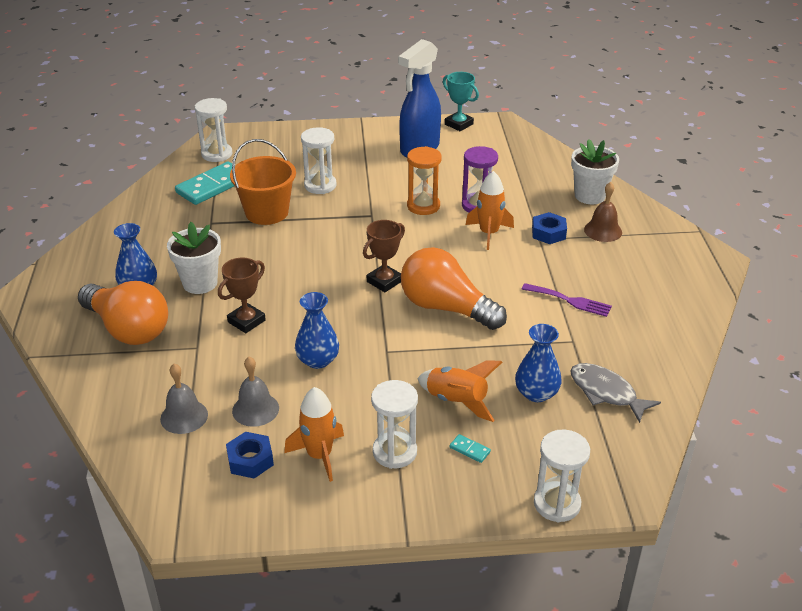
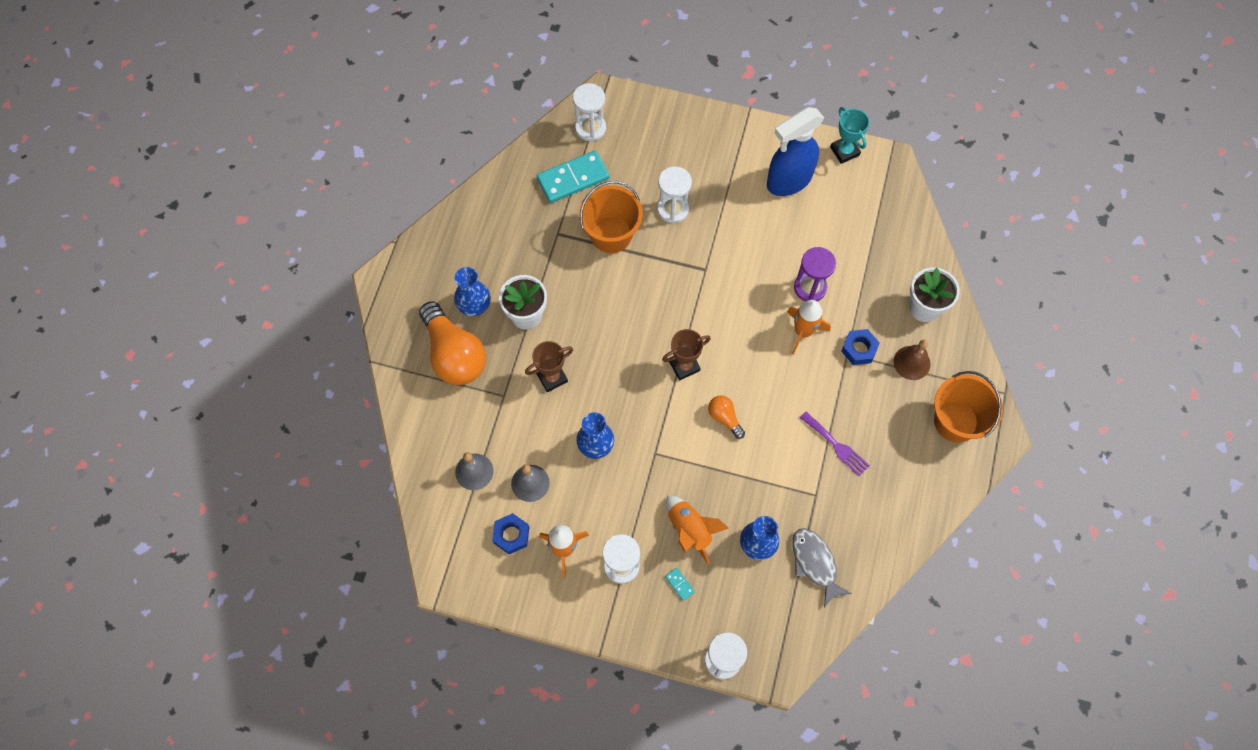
camera: 20 degrees right, 30 degrees up
(423, 206) = (758, 271): orange hourglass -> none
(446, 308) = (724, 418): orange light bulb -> orange light bulb, size x0.46
(670, 258) = (955, 421): none -> orange bucket

